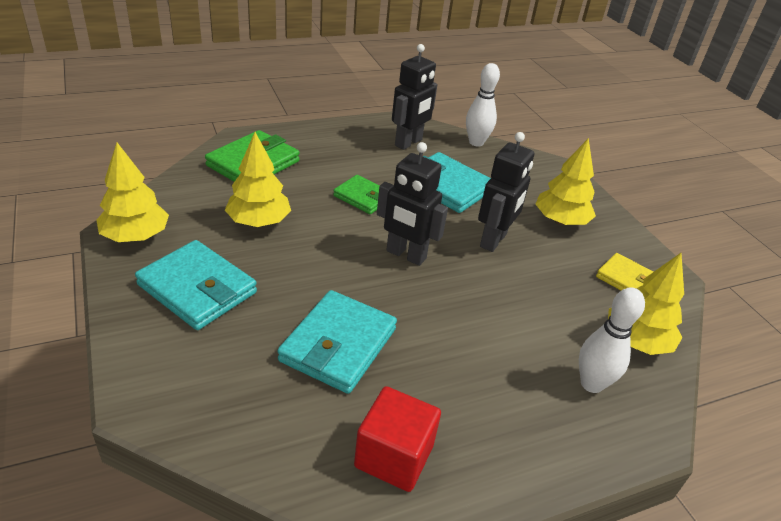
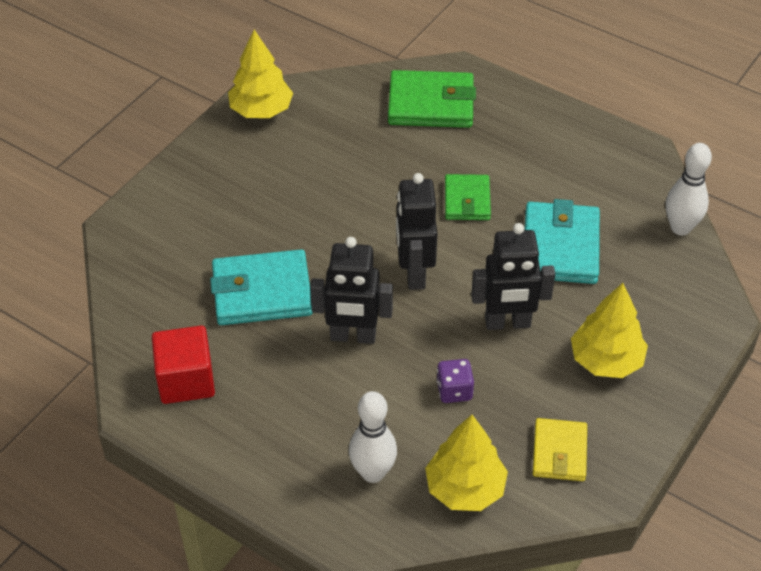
camera: 60 degrees right, 10 degrees up
(197, 289) = (242, 181): turquoise wallet -> none
(259, 222) = (354, 160): yellow tree -> none
(409, 143) = (607, 179): black robot -> black robot (353, 336)
(537, 297) = (454, 391): none -> purple dice

